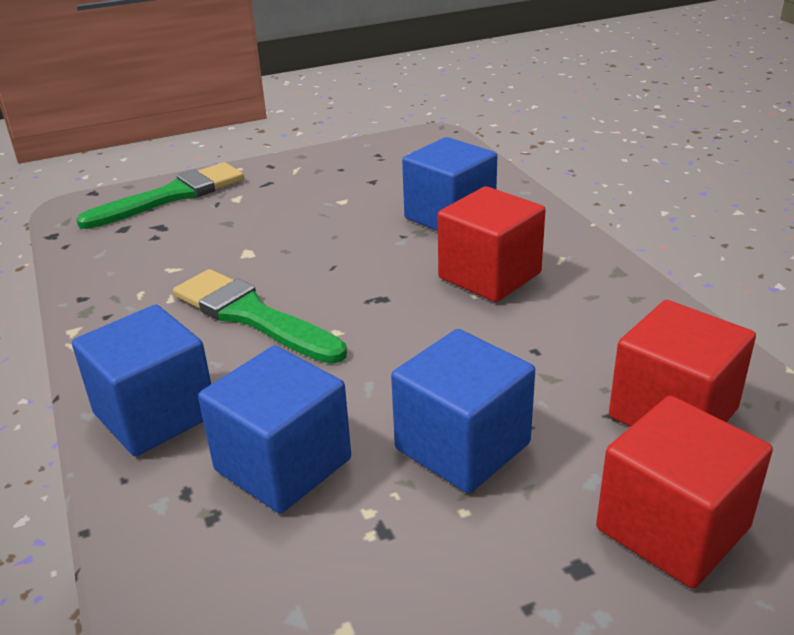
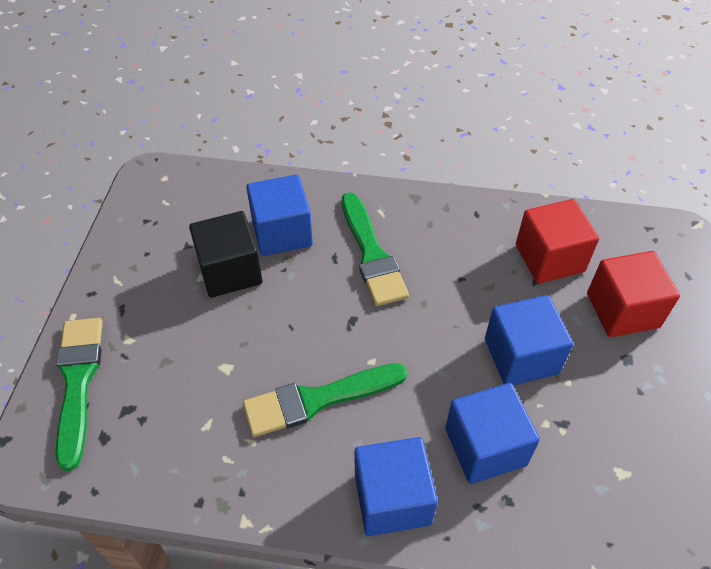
camera: 60 degrees left, 20 degrees up
(366, 210) = (230, 271): none -> black cube
(489, 275) = (371, 254): red cube -> green brush

